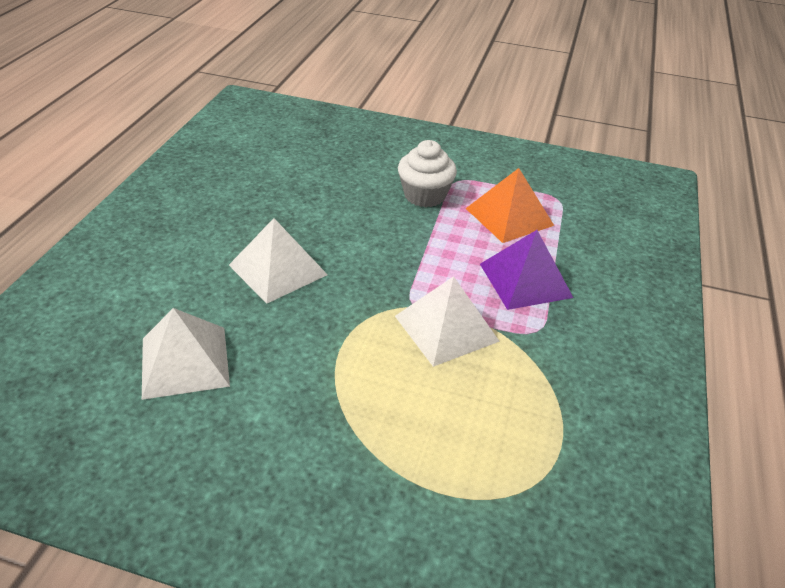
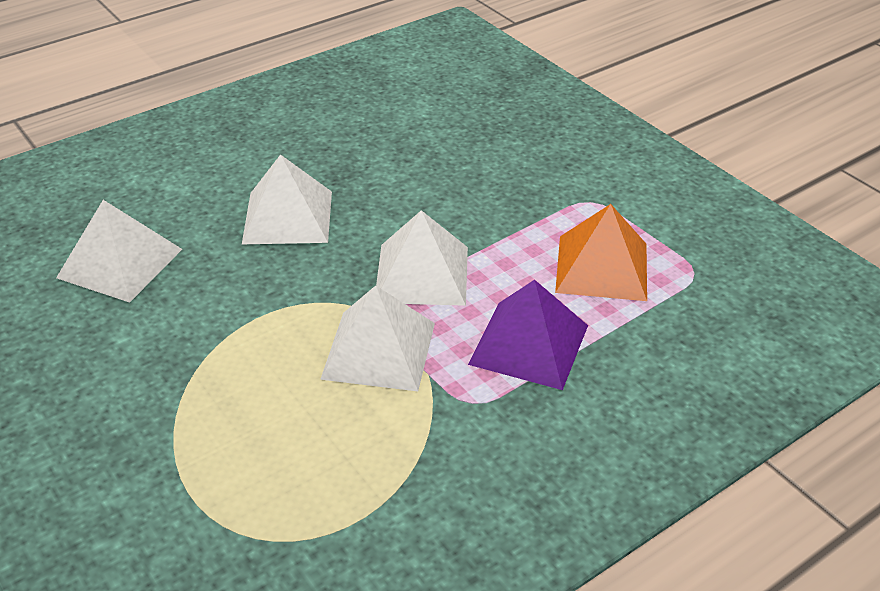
camera: 40 degrees right, 0 degrees up
(413, 267) = (422, 274): none -> white pyramid
(424, 195) = (529, 203): white cupcake -> none

